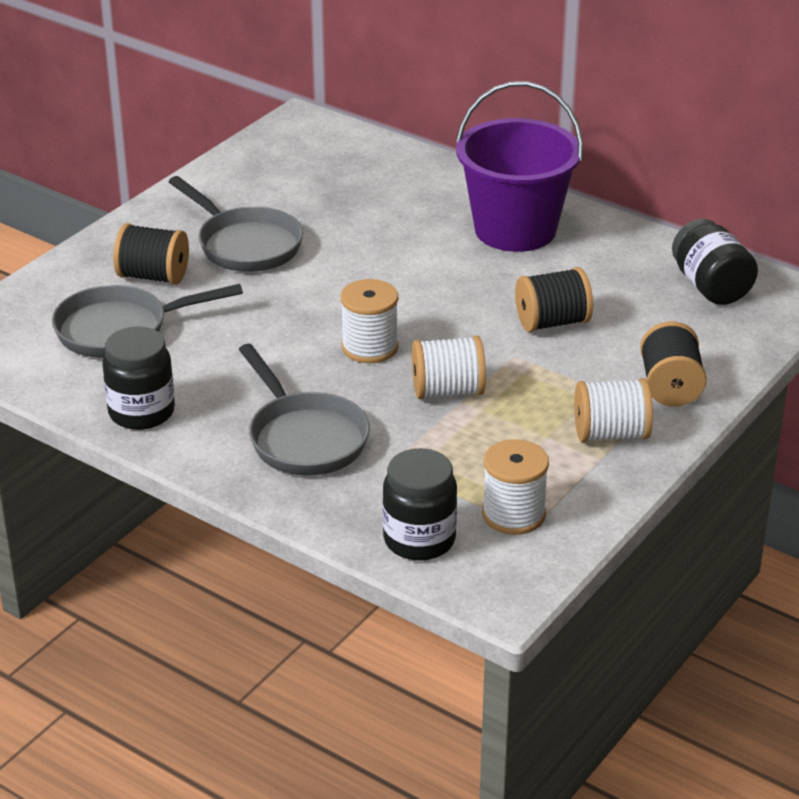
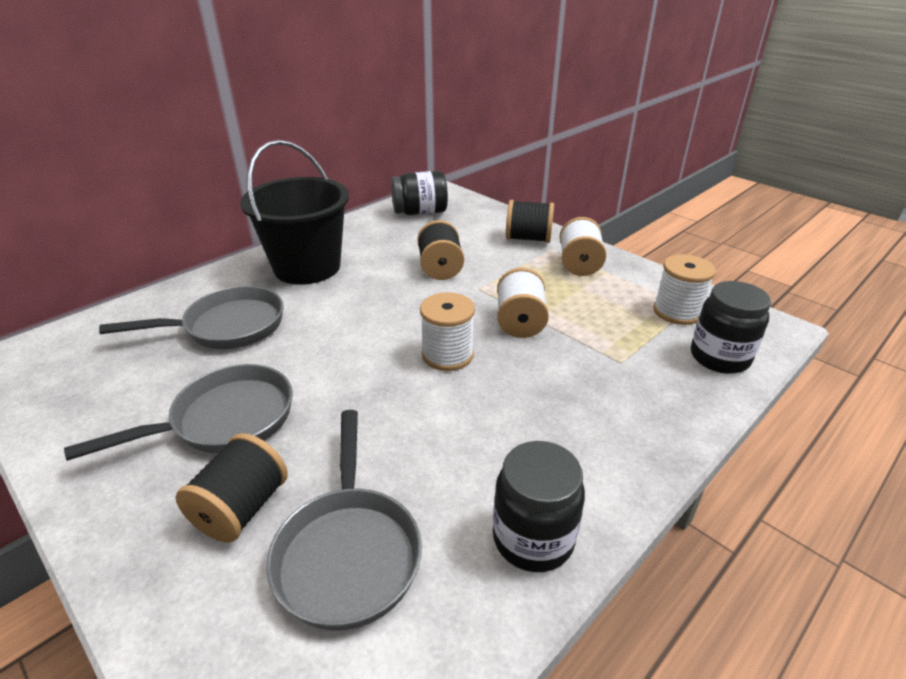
camera: 80 degrees left, 0 degrees up
(304, 438) = (584, 408): grey pan -> grey pan (227, 327)
(515, 230) = (307, 267): purple bucket -> black bucket

